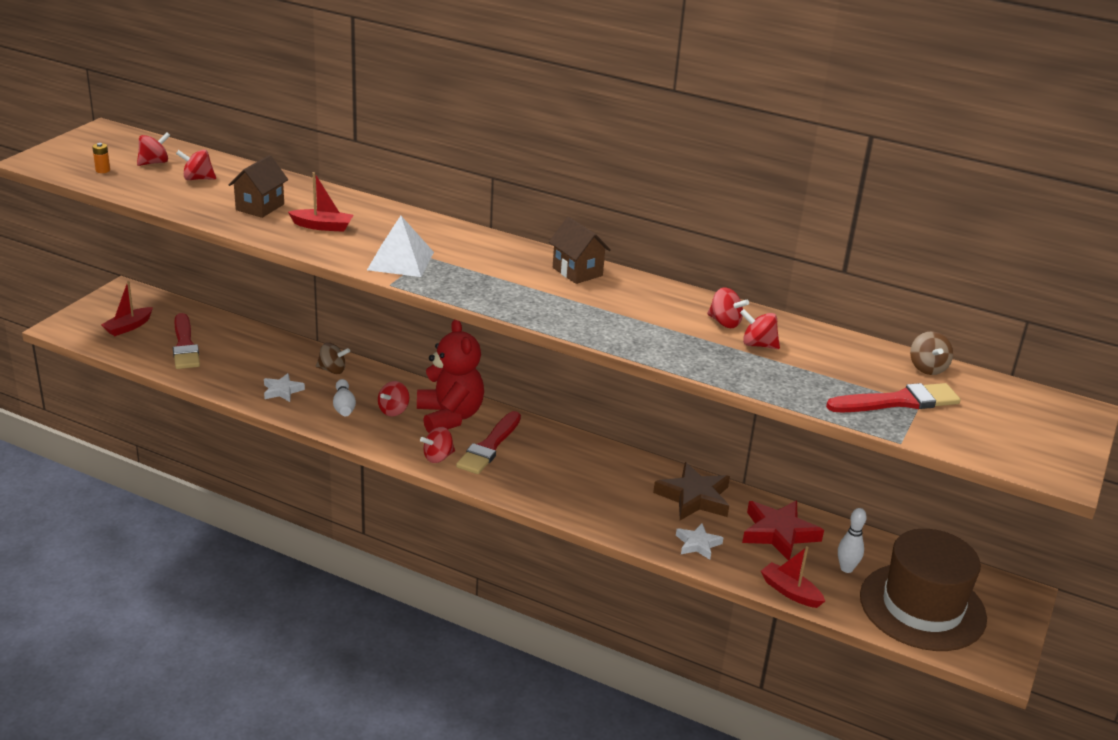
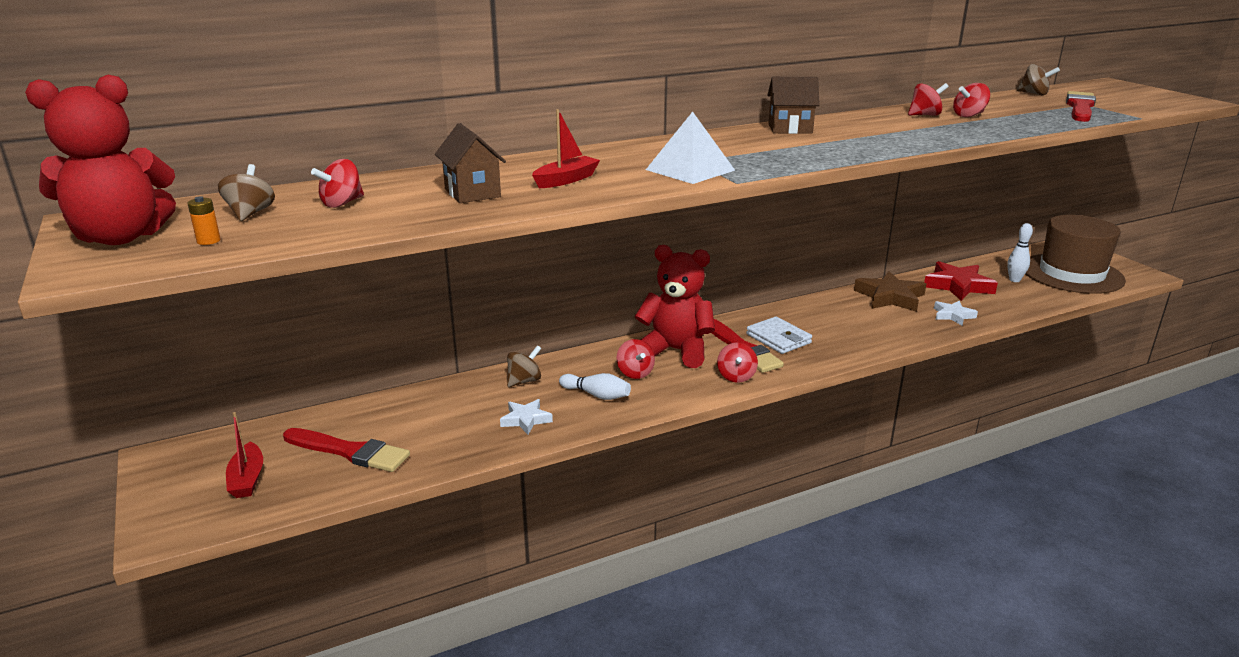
camera: 50 degrees left, 5 degrees down
(86, 149) = (121, 237): none -> red teddy bear
(154, 163) = (250, 213): red spinning top -> brown spinning top
(529, 459) = (778, 339): none -> white wallet
(790, 592) = (1033, 305): red boat -> none

